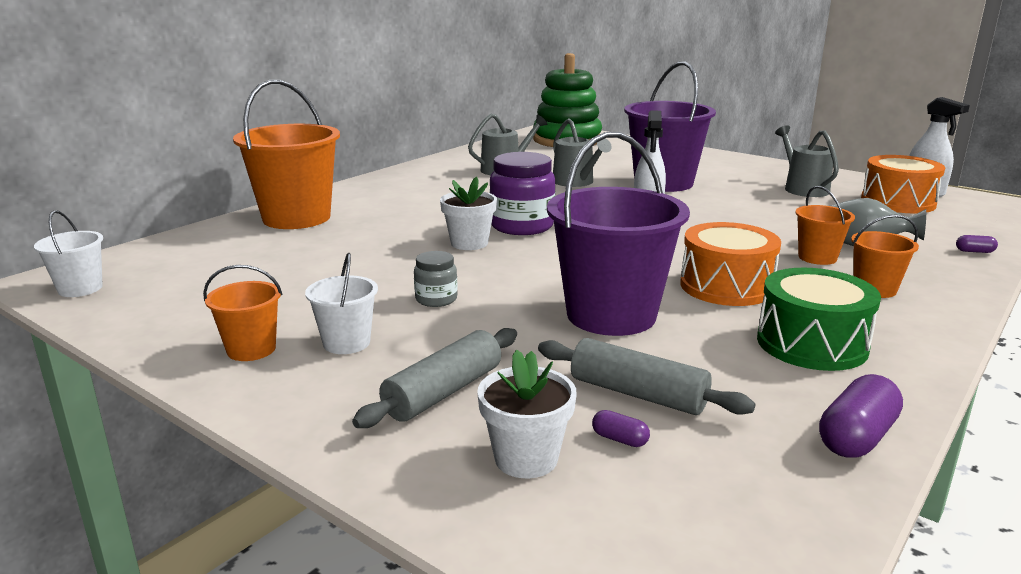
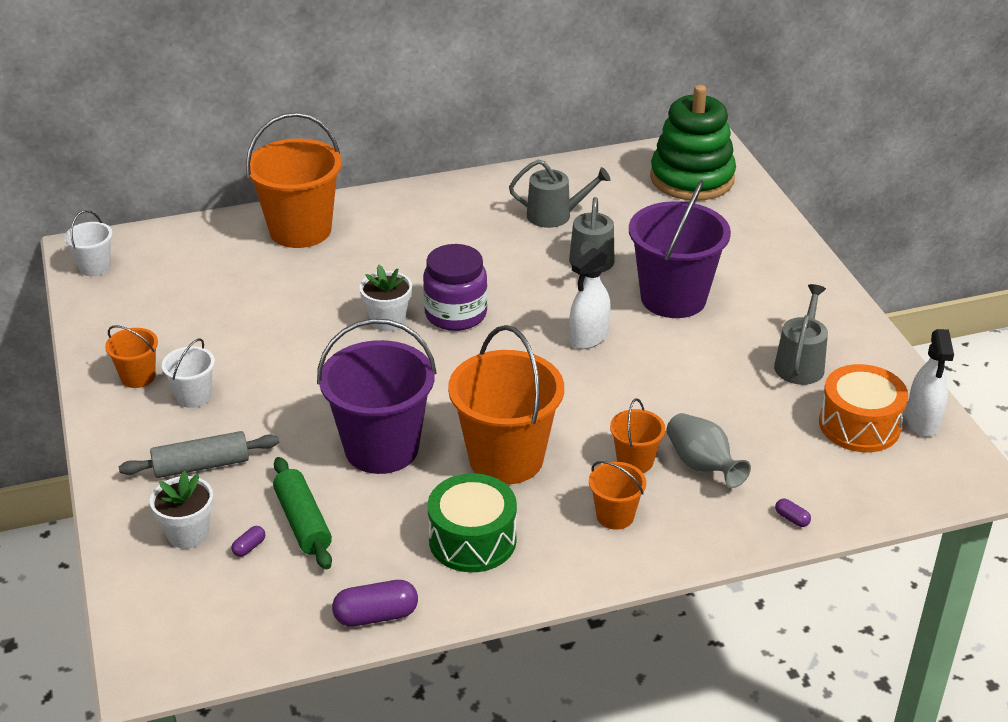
camera: 35 degrees right, 15 degrees up
(436, 299) = (290, 378): grey jar -> none
(619, 439) = (249, 547): purple capsule -> purple capsule turned 60 degrees clockwise
(637, 394) = (302, 522): grey rolling pin -> green rolling pin
(726, 286) = (506, 458): orange drum -> orange bucket

